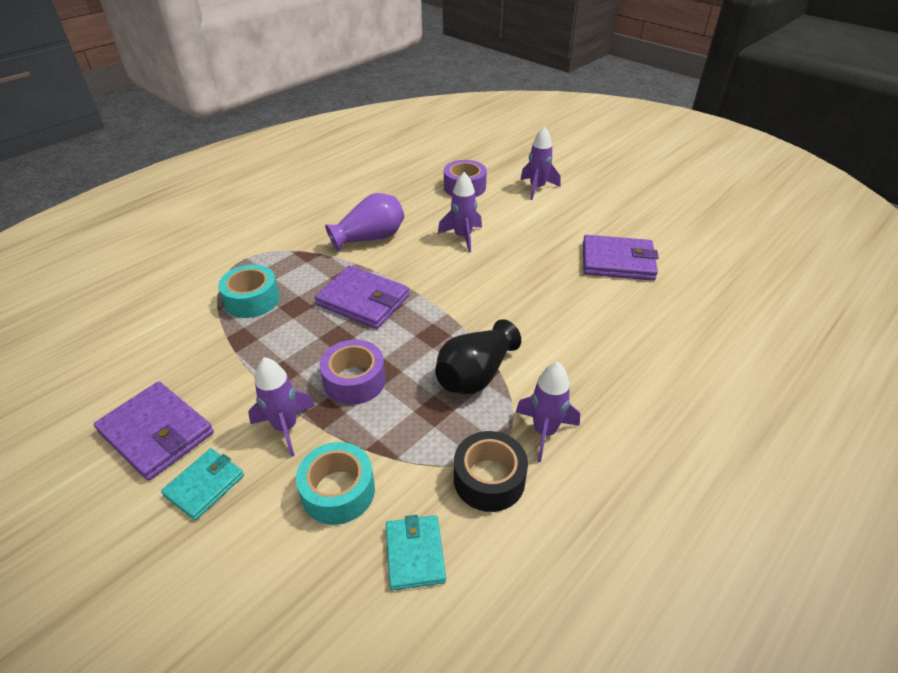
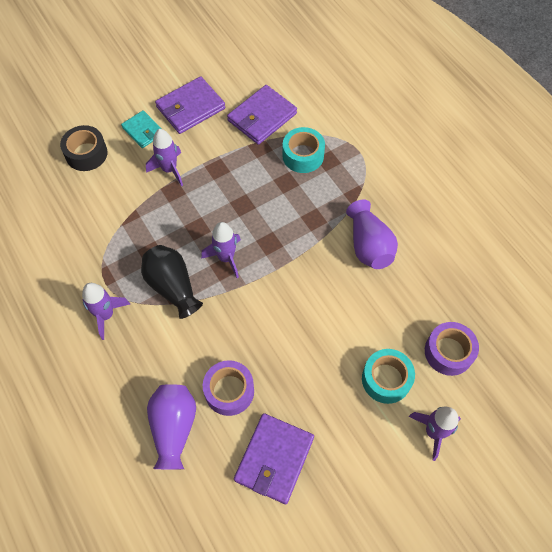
camera: 105 degrees right, 20 degrees up
(338, 491) = (112, 192): turquoise tape -> turquoise tape (386, 379)
(354, 380) = (195, 210): purple tape -> purple tape (229, 391)
(363, 300) = (280, 228): purple wallet -> purple wallet (262, 117)
(415, 554) = (57, 222): turquoise wallet -> none
(462, 237) = (351, 324): purple rocket -> purple rocket (226, 258)
(489, 479) = (85, 271): black tape -> black tape (86, 154)
(638, 332) = (174, 428): none -> purple vase

